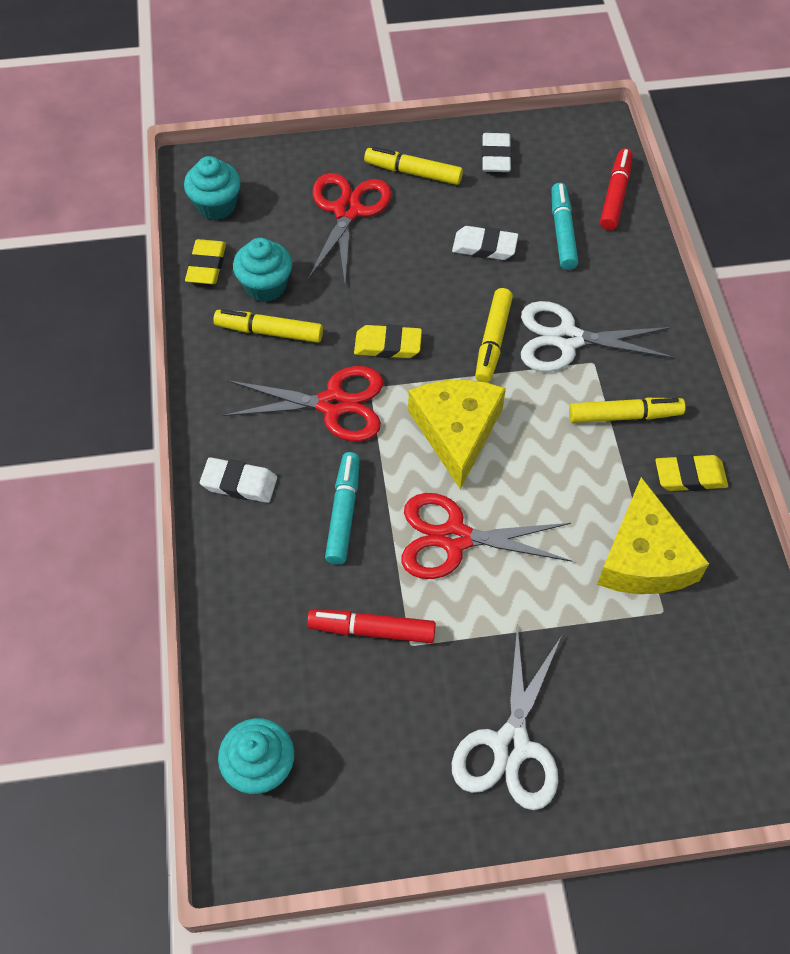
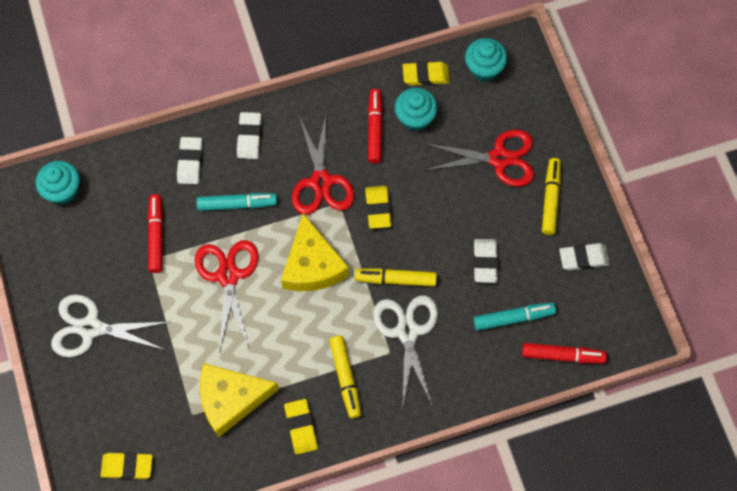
camera: 80 degrees right, 10 degrees up
(259, 568) = (190, 162): none -> white eraser
(269, 332) = (374, 129): yellow marker -> red marker
(456, 431) = (312, 265): yellow cheese -> yellow cheese turned 90 degrees clockwise
(740, 712) = (127, 466): none -> yellow eraser

